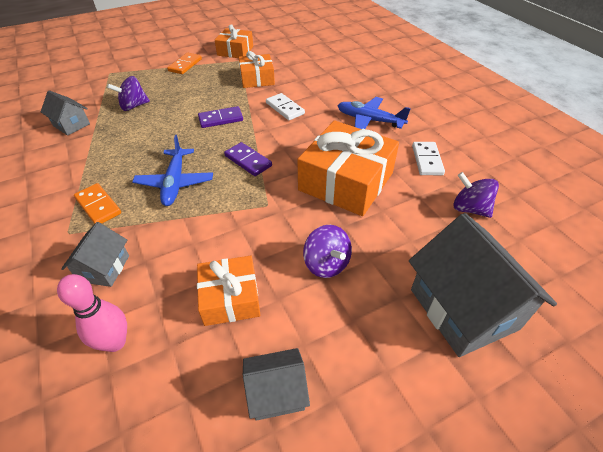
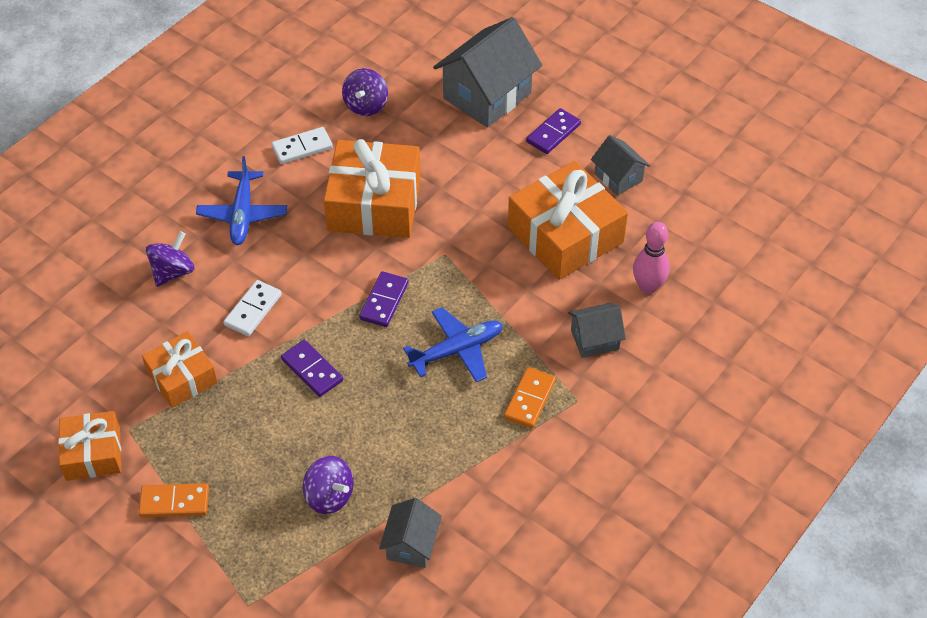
camera: 115 degrees left, 5 degrees up
(230, 298) = (565, 234): orange gift -> orange gift, size x1.71
(326, 264) = (492, 186): purple spinning top -> purple spinning top (173, 272)
(379, 352) = (553, 133): none -> purple domino

